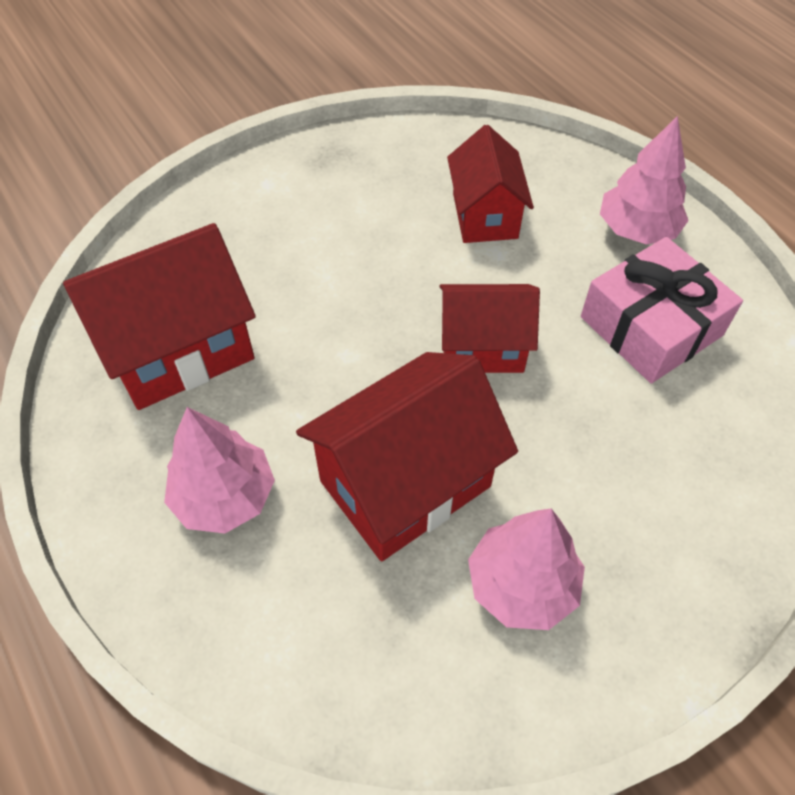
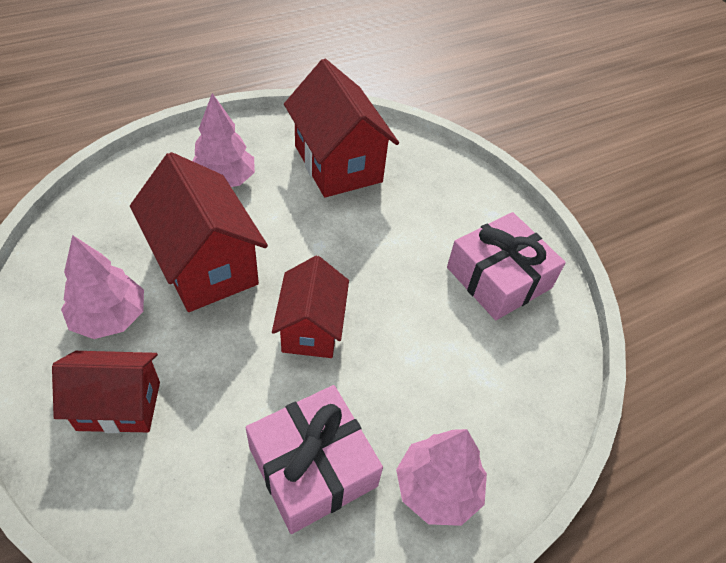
camera: 90 degrees right, 5 degrees down
(370, 181) = (499, 278): none -> pink gift
(485, 215) = (458, 355): red house -> red house (119, 405)

